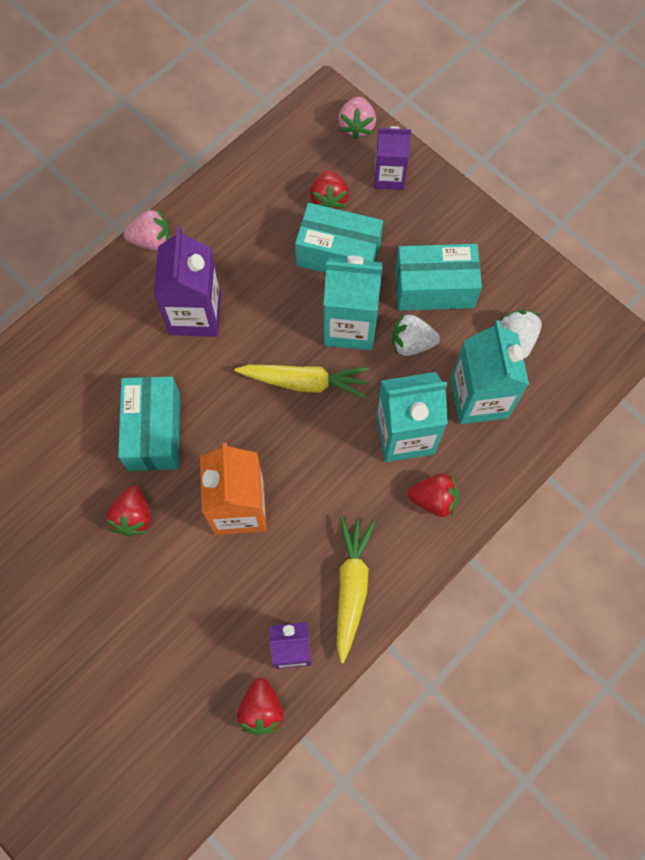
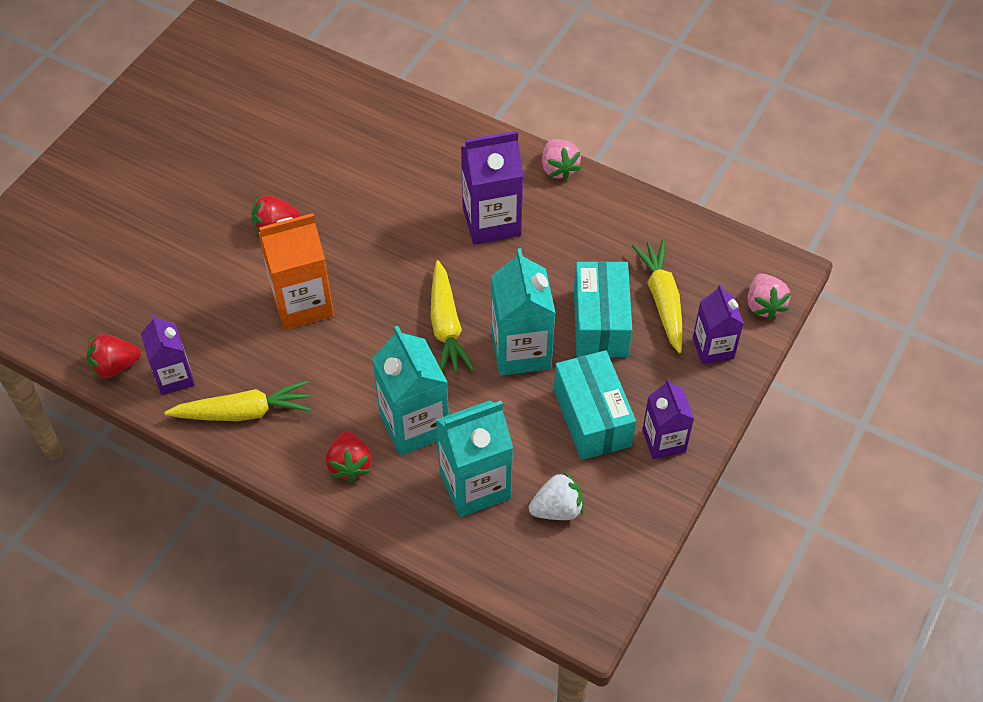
camera: 75 degrees right, 15 degrees down
(154, 431) = (361, 221): turquoise box -> none
(329, 199) = (662, 300): red strawberry -> yellow carrot
(357, 126) = (764, 305): pink strawberry -> pink strawberry turned 90 degrees counterclockwise
(411, 343) = (519, 410): white strawberry -> none
(470, 240) = (664, 441): none -> purple carton

